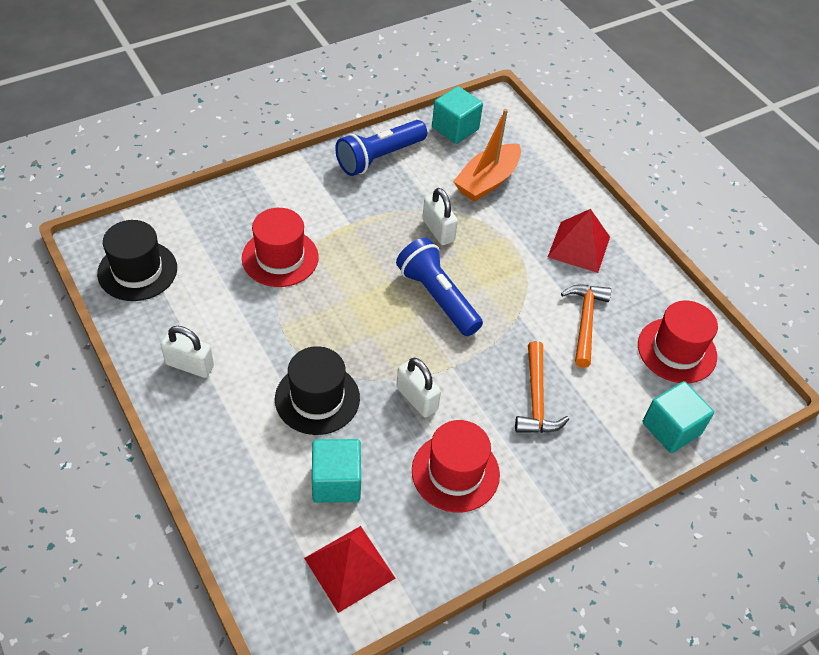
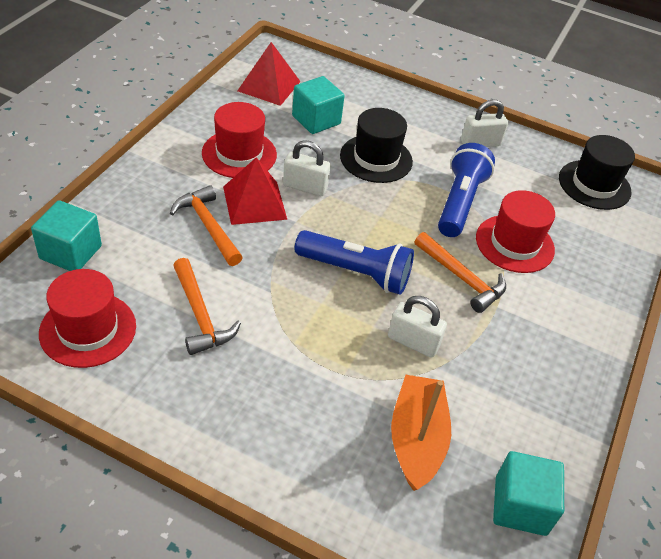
camera: 145 degrees right, 5 degrees down
(355, 253) = (462, 278): none -> orange hammer
(379, 157) = (552, 402): blue flashlight -> blue flashlight (459, 202)
(579, 247) = (254, 403): red pyramid -> red pyramid (254, 202)

